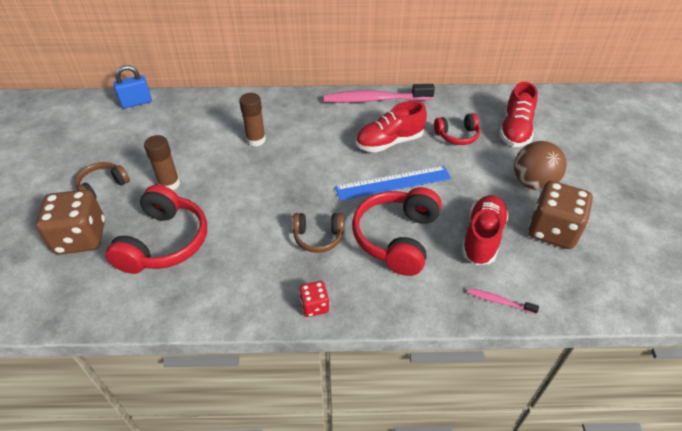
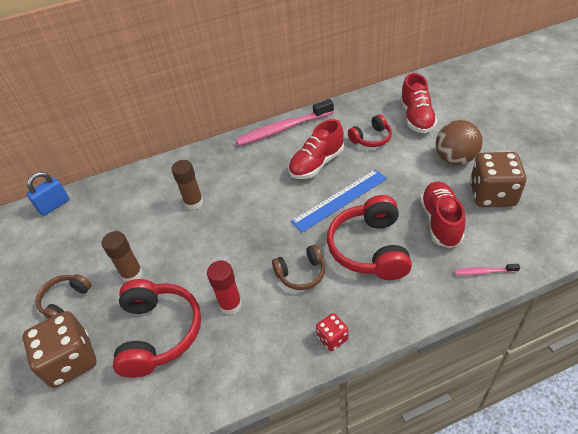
camera: 15 degrees left, 0 degrees up
(239, 241) = (231, 305): none -> red glue stick

